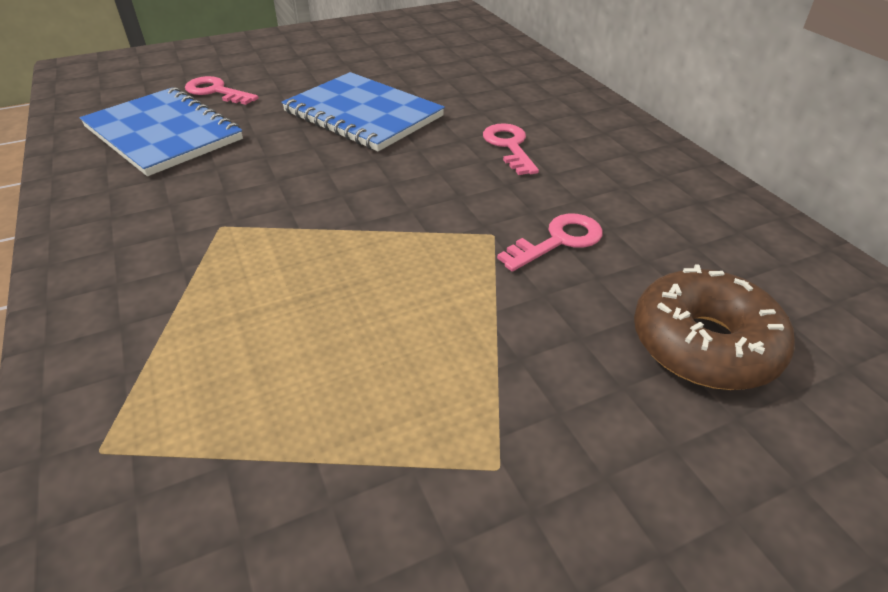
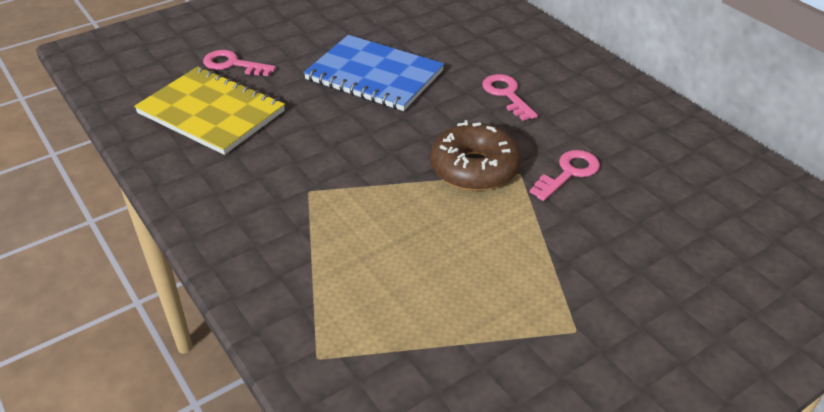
camera: 10 degrees left, 0 degrees up
(163, 133) = (211, 112): blue notebook -> yellow notebook
(704, 344) = (684, 236): brown donut -> brown donut (474, 168)

